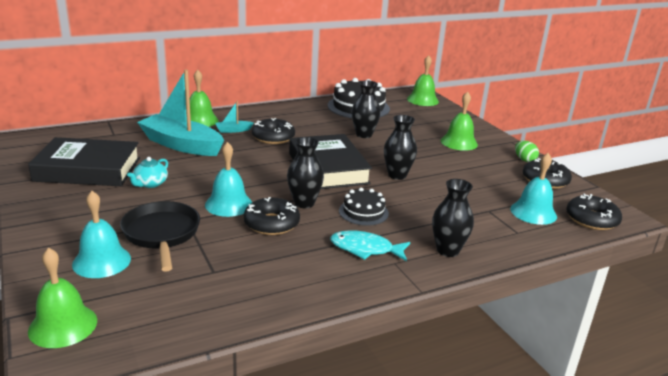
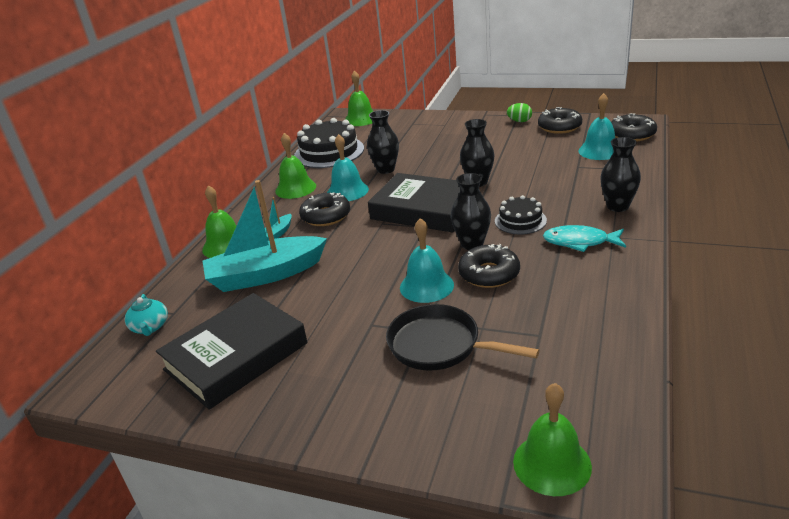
camera: 40 degrees left, 5 degrees up
(101, 261) = (452, 402): turquoise bell -> turquoise bell (347, 191)
(150, 184) = (326, 321): turquoise teapot -> turquoise teapot (150, 327)
(365, 249) = (579, 242): turquoise fish -> turquoise fish turned 45 degrees clockwise
(459, 142) = (457, 134): green bell -> green bell (295, 188)

